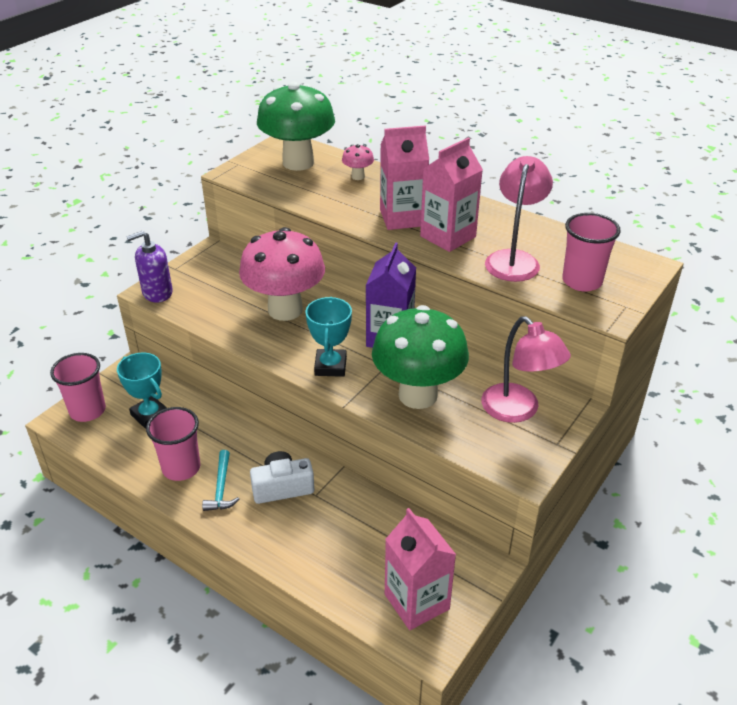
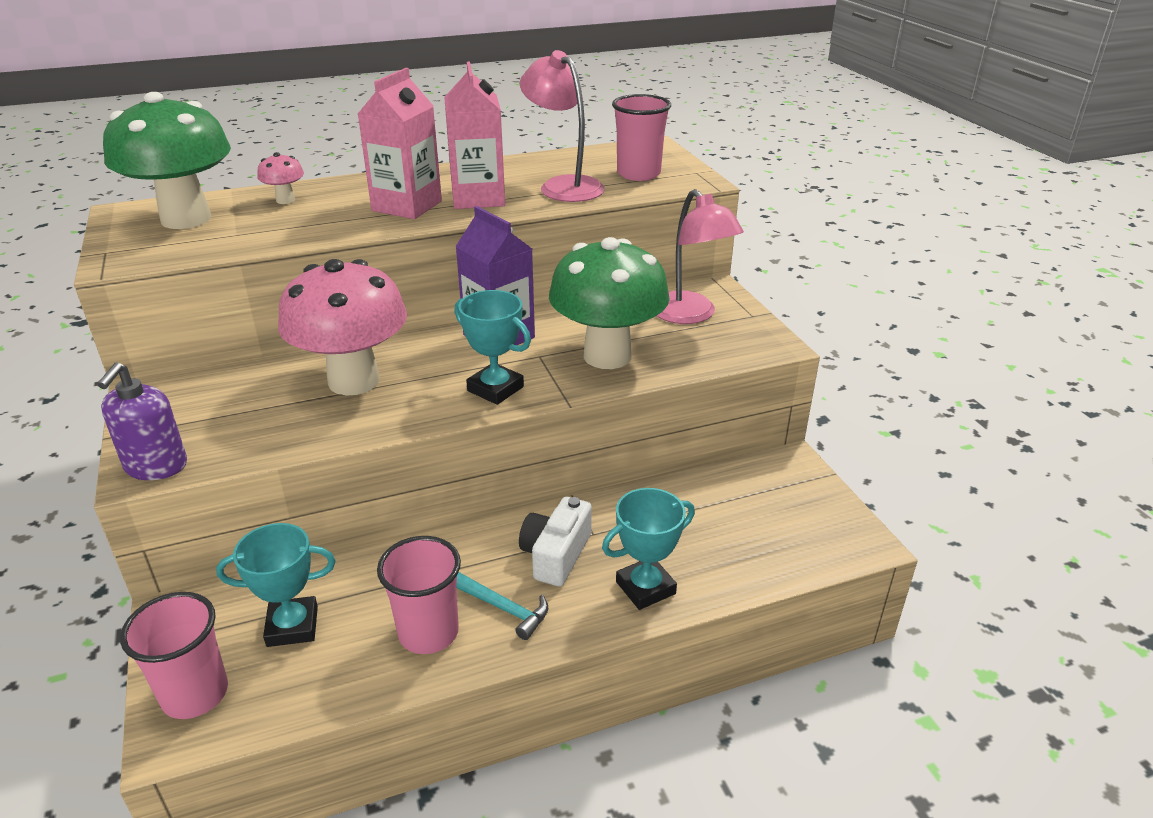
camera: 55 degrees left, 5 degrees down
(287, 544) = (645, 587): none -> turquoise trophy
(416, 602) = (800, 526): pink carton -> none
(518, 411) = (690, 315): pink lamp -> pink lamp turned 60 degrees clockwise

